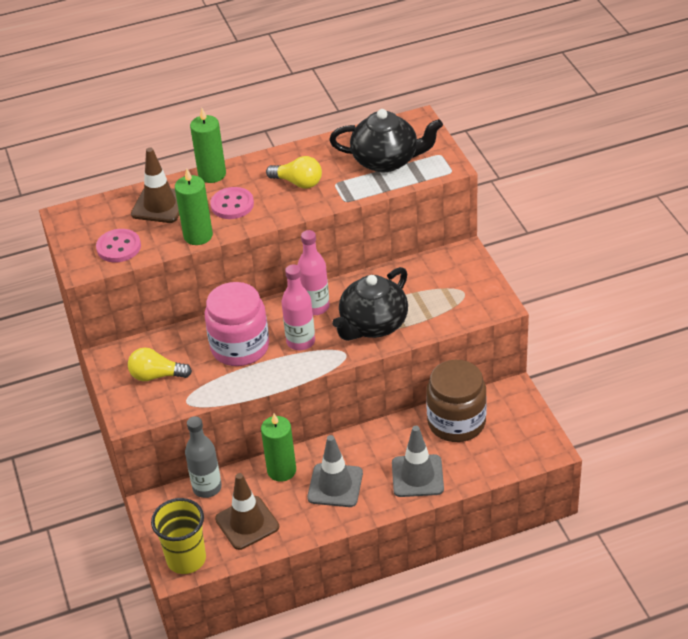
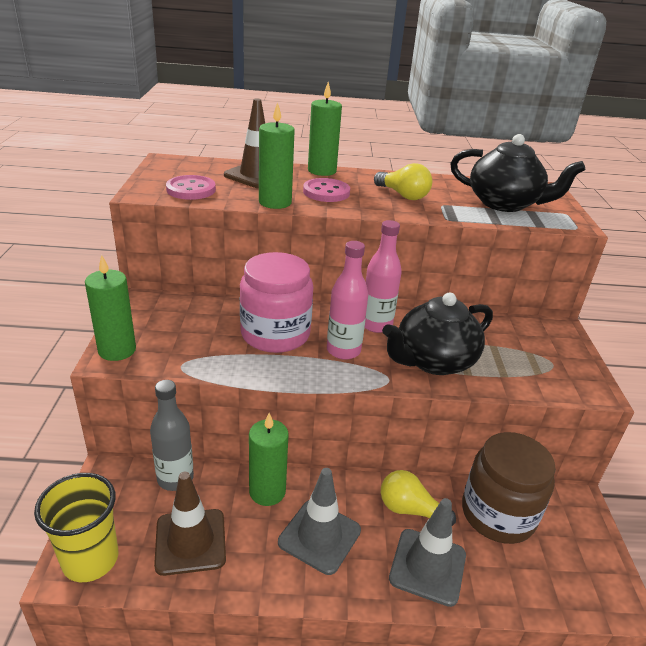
camera: 15 degrees right, 10 degrees down
(128, 408) = (117, 350): none -> green candle
(156, 376) = (171, 331): yellow light bulb -> yellow light bulb (410, 509)

